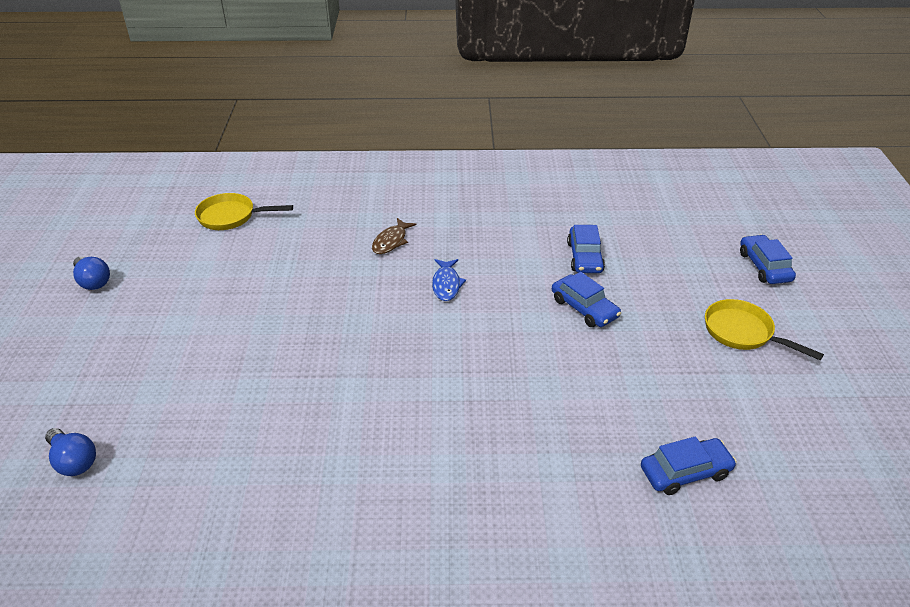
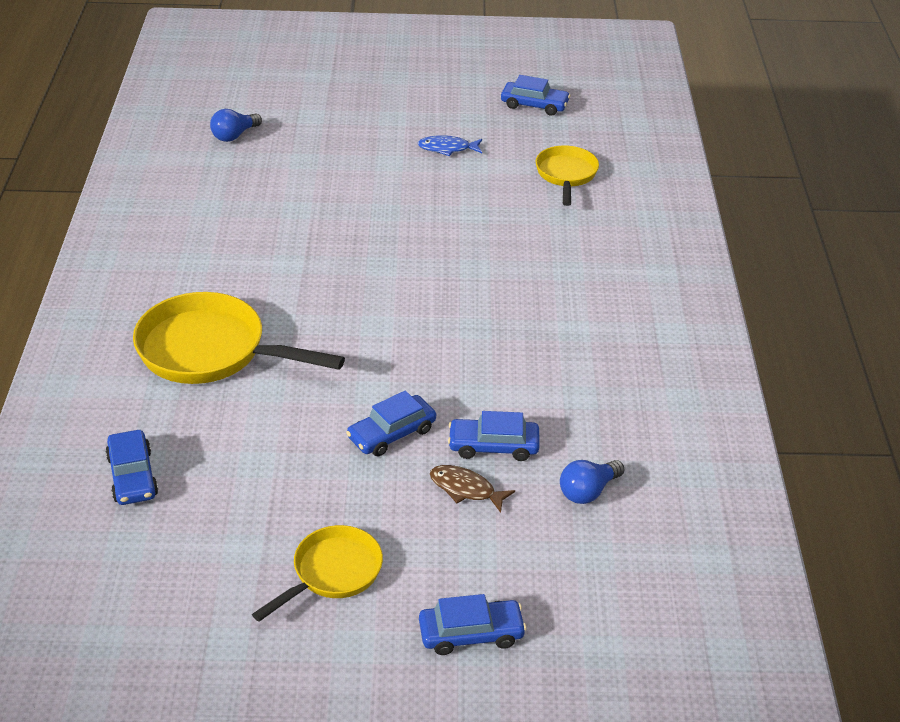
camera: 90 degrees right, 0 degrees up
(93, 281) = (454, 111): blue light bulb -> blue light bulb (588, 491)
(103, 232) = (534, 105): none -> blue car
(391, 241) = (523, 286): brown fish -> brown fish (465, 489)
(446, 284) = (441, 326): blue fish -> blue fish (447, 148)
(496, 435) = (211, 351): none -> yellow pan

